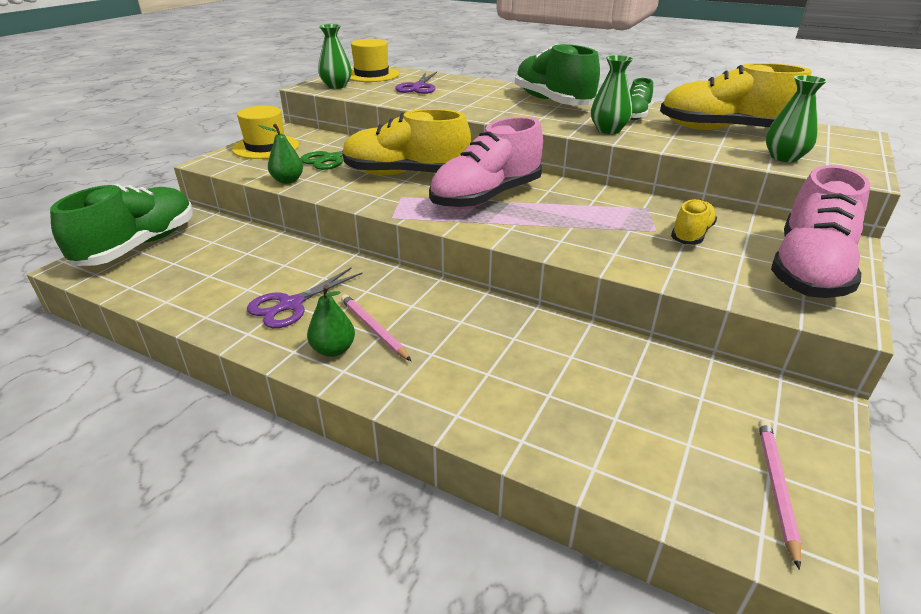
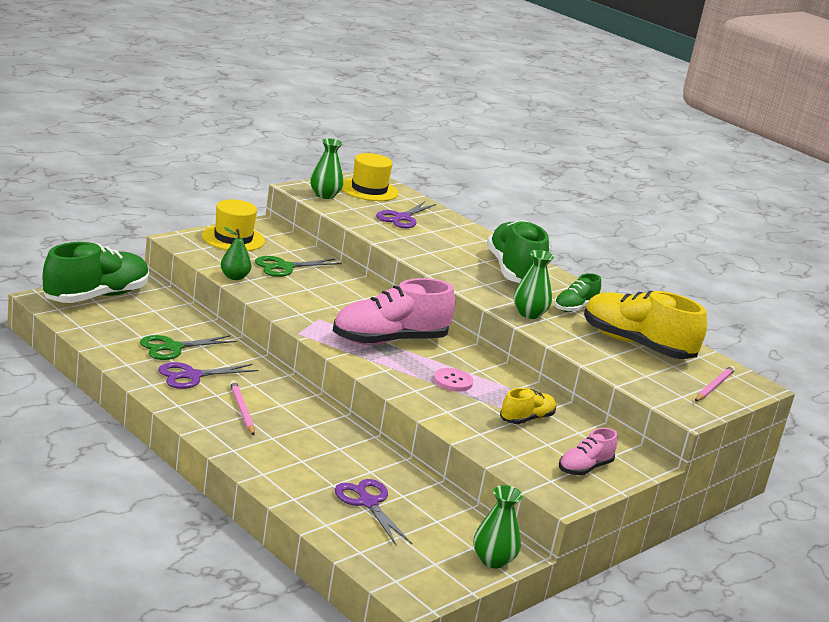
camera: 15 degrees right, 10 degrees down
(252, 277) = (173, 348): none -> green scissors
(333, 350) = (206, 413): green pear -> none
(405, 174) = (338, 301): yellow shoe -> none
(584, 218) = (453, 381): none -> pink button
(609, 405) = (368, 503): none -> purple scissors
(776, 488) = (430, 570): pink pencil -> pink pencil (714, 386)
(784, 157) = (649, 382): green vase -> green vase (493, 560)
(808, 270) = (584, 468): pink shoe -> pink shoe, size x0.52

